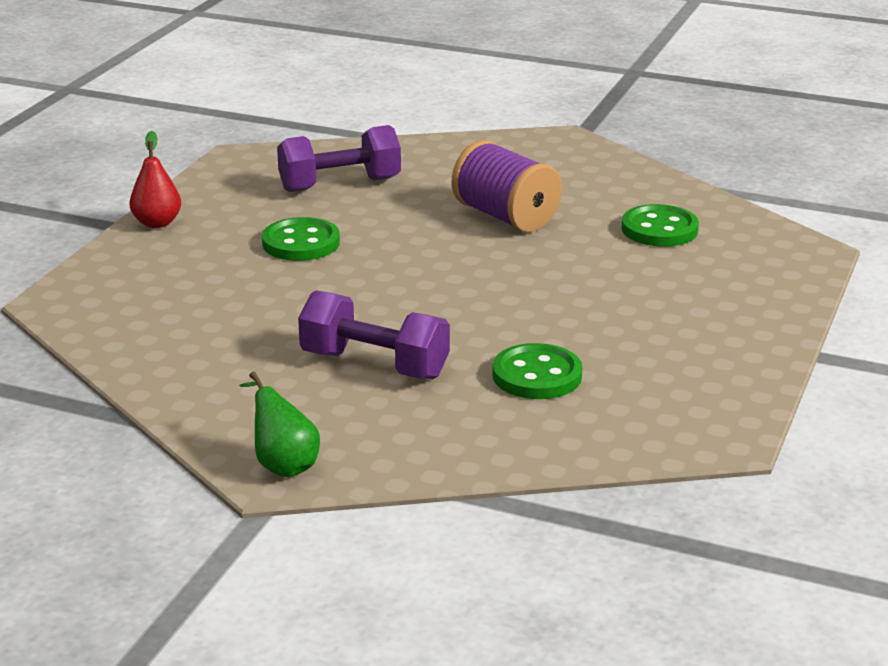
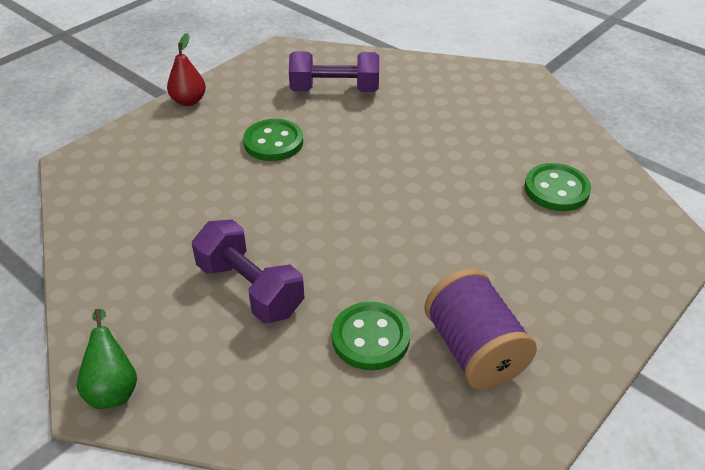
camera: 20 degrees right, 15 degrees up
(505, 217) = (439, 148): purple spool -> purple spool (474, 350)

